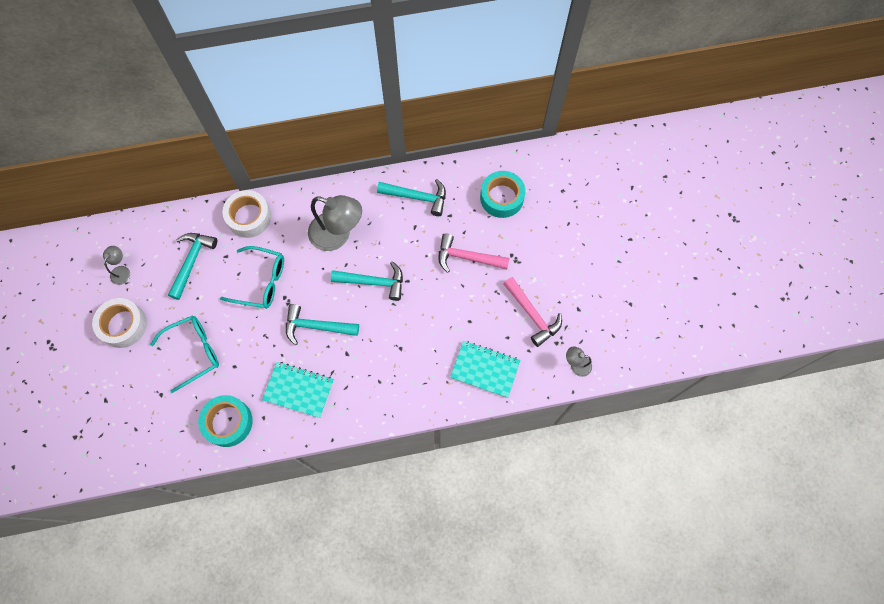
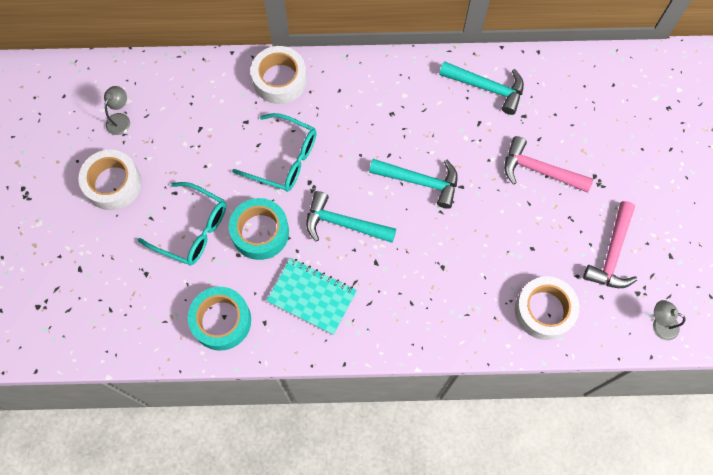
camera: 10 degrees right, 0 degrees up
(192, 261) = (204, 121): turquoise hammer -> none
(194, 352) = (192, 229): turquoise glasses -> turquoise glasses turned 45 degrees clockwise
(337, 235) = (384, 118): grey lamp -> none
(485, 369) = (544, 310): turquoise notebook -> white tape
(502, 198) = (591, 104): turquoise tape -> turquoise tape (260, 232)
(532, 315) = (612, 254): pink hammer -> pink hammer turned 45 degrees clockwise

